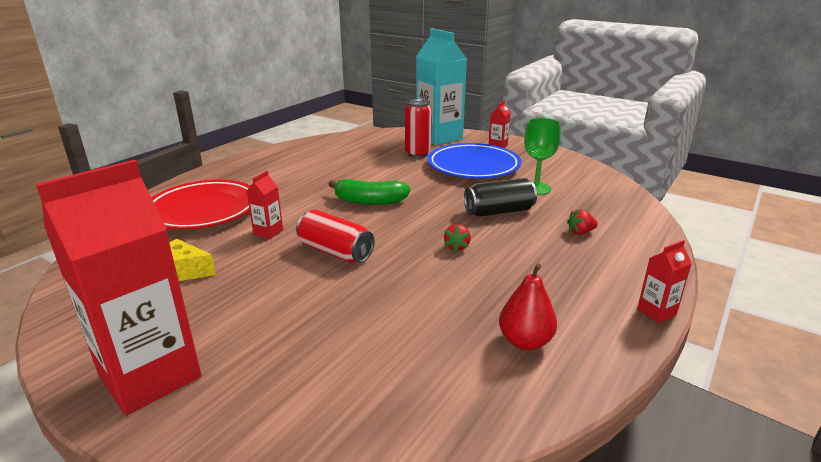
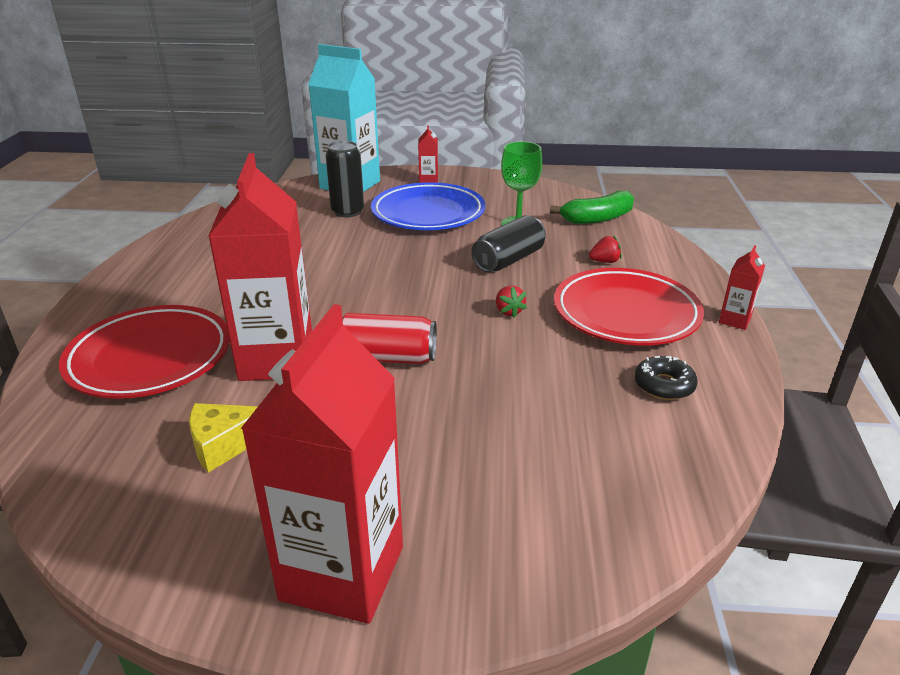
camera: 30 degrees left, 5 degrees up
(268, 232) = (277, 359): red carton -> red carton, size x2.38
(369, 201) = (357, 286): green banana -> green banana (597, 219)
(417, 154) = (347, 212): red can -> black can
(525, 341) = (664, 385): red pear -> black donut
(554, 276) = (626, 313): none -> red plate
(580, 232) = (604, 261): red strawberry -> red strawberry turned 150 degrees counterclockwise

